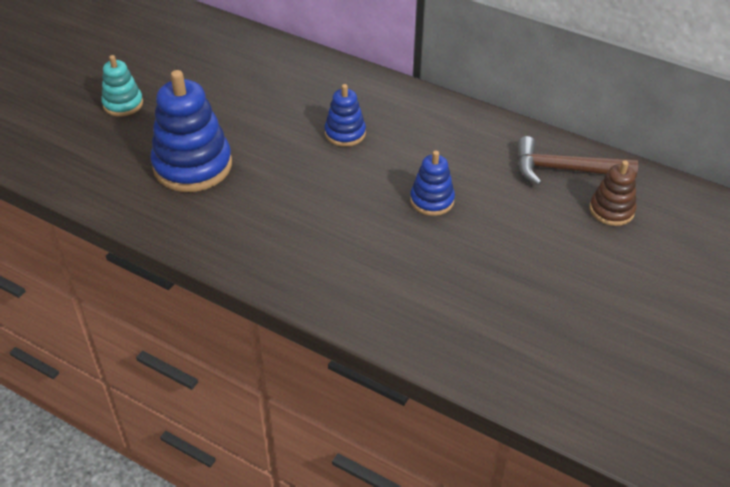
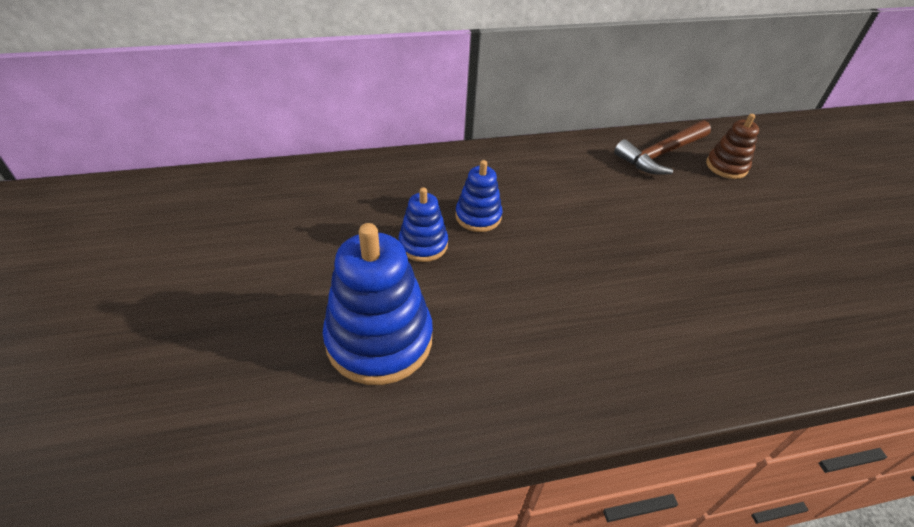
camera: 45 degrees left, 0 degrees up
(123, 104) = (207, 321): turquoise stacking toy -> none
(432, 200) = (620, 232): blue stacking toy -> blue stacking toy (423, 244)

